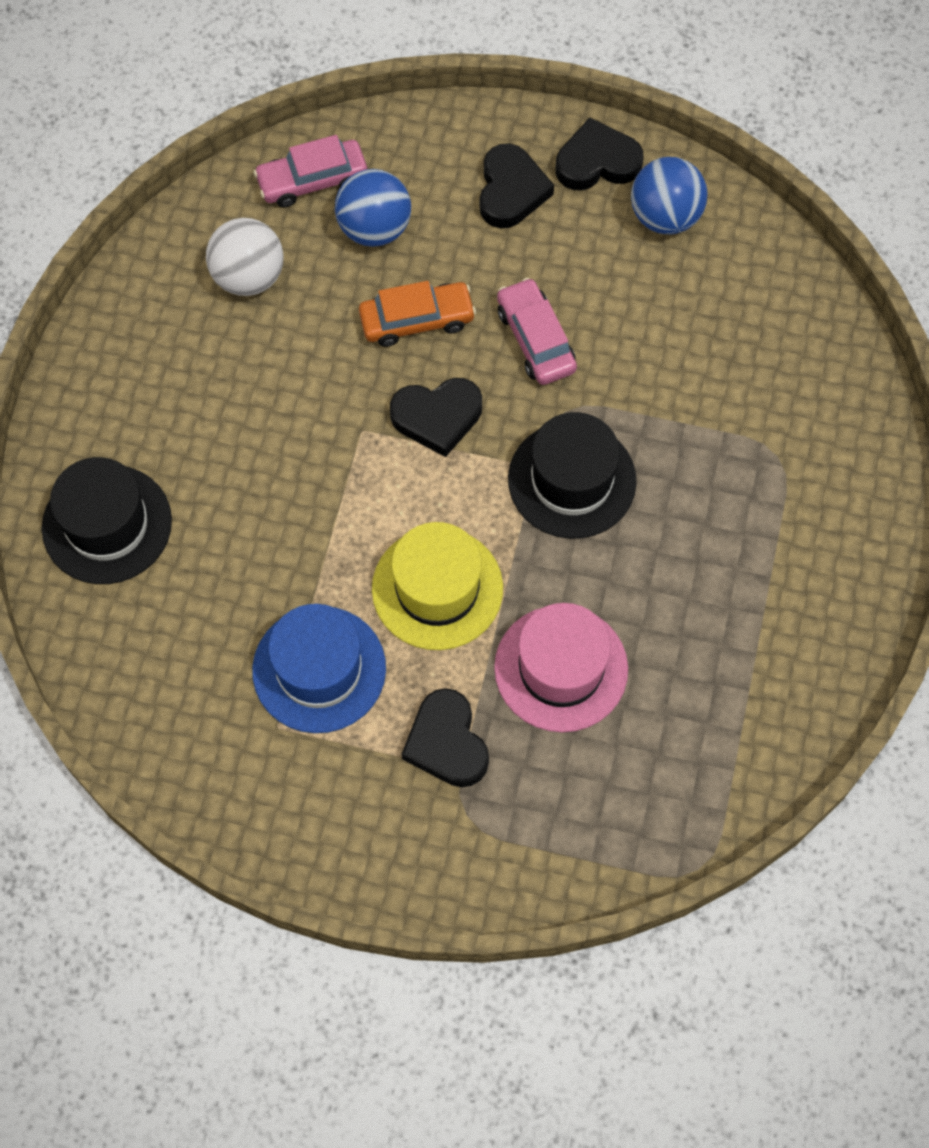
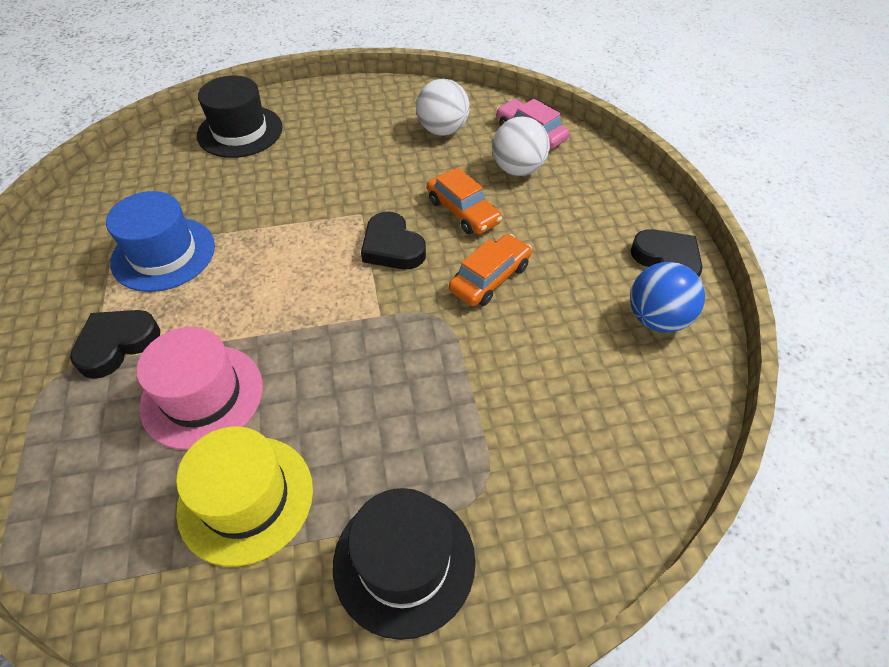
camera: 65 degrees right, 15 degrees down
(374, 228) = (518, 169): blue ball -> white ball
(437, 588) = (250, 294): yellow hat -> yellow hat (246, 498)
(511, 191) = (601, 223): black heart -> none
(535, 339) = (490, 278): pink car -> orange car
(572, 480) = (380, 342): black hat -> black hat (404, 561)

